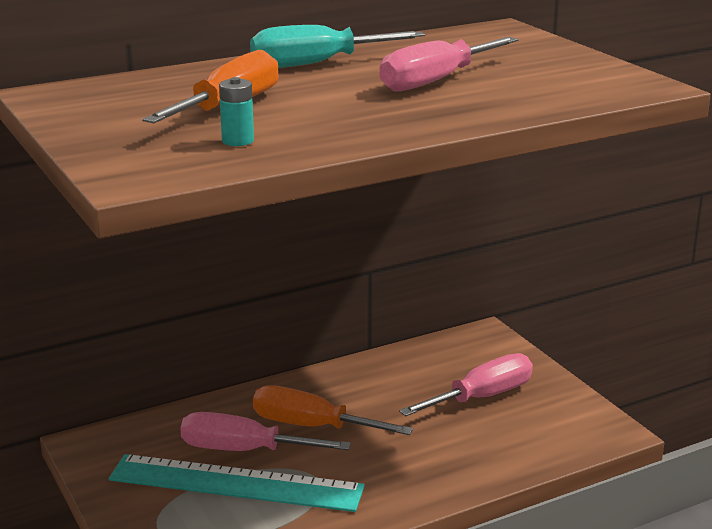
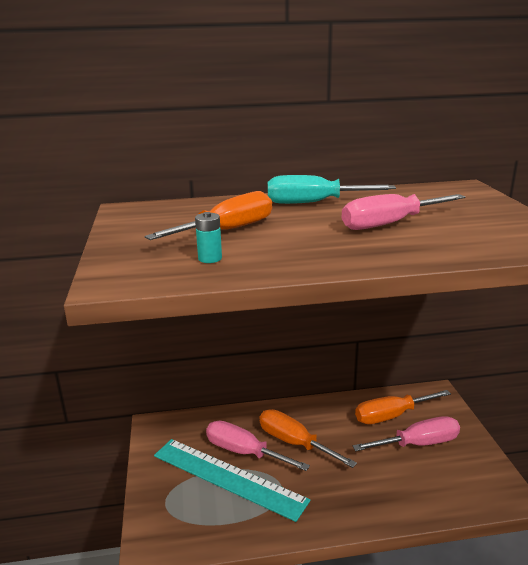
camera: 20 degrees right, 0 degrees up
(434, 371) = (391, 416): none -> orange screwdriver

